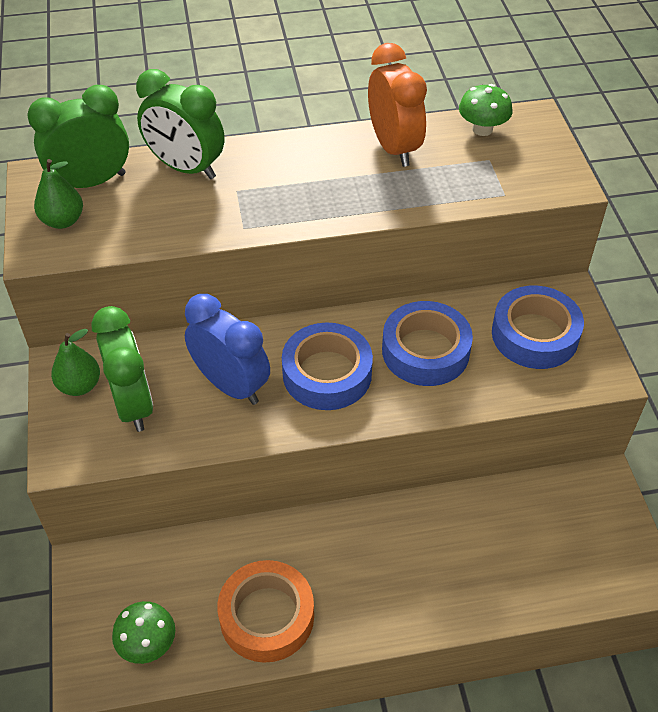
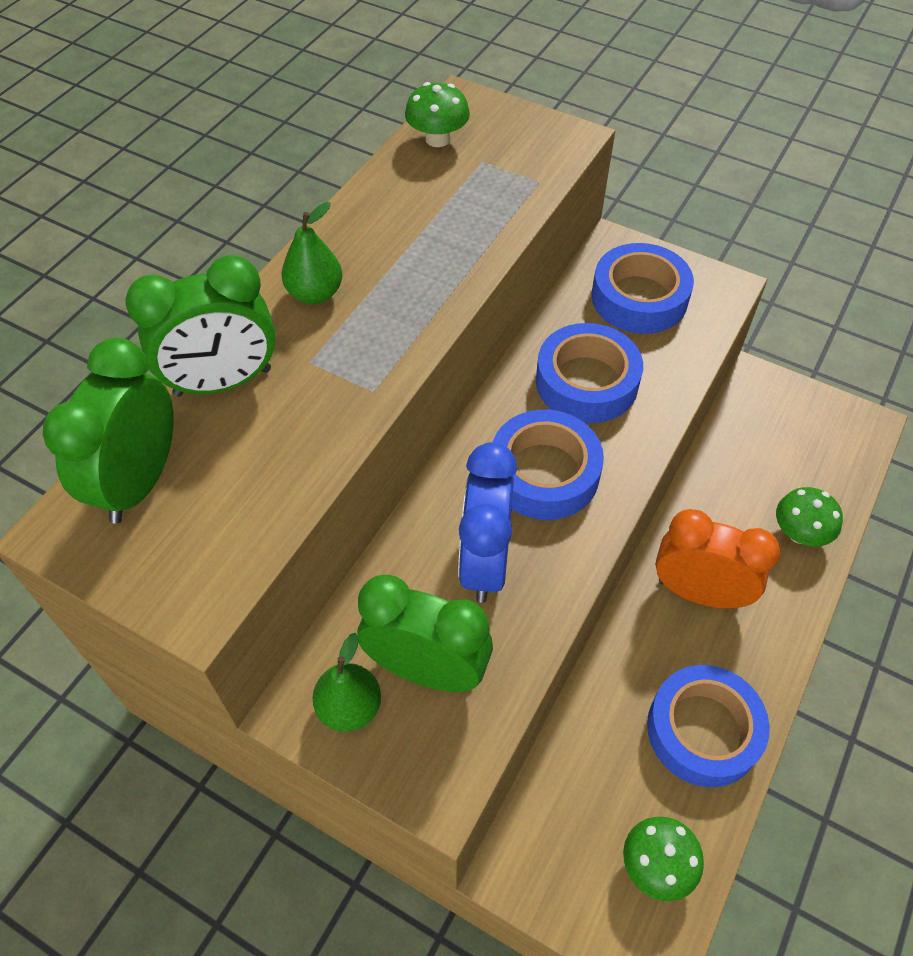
camera: 50 degrees left, 5 degrees up
(63, 221) = (173, 548): green pear -> green pear (315, 293)
(231, 385) = (485, 562): blue clock -> blue clock turned 75 degrees counterclockwise
(267, 616) = (703, 730): orange tape -> blue tape
(394, 148) = (390, 209): orange clock -> orange clock (699, 592)
(489, 587) = (799, 533): none -> green mushroom

